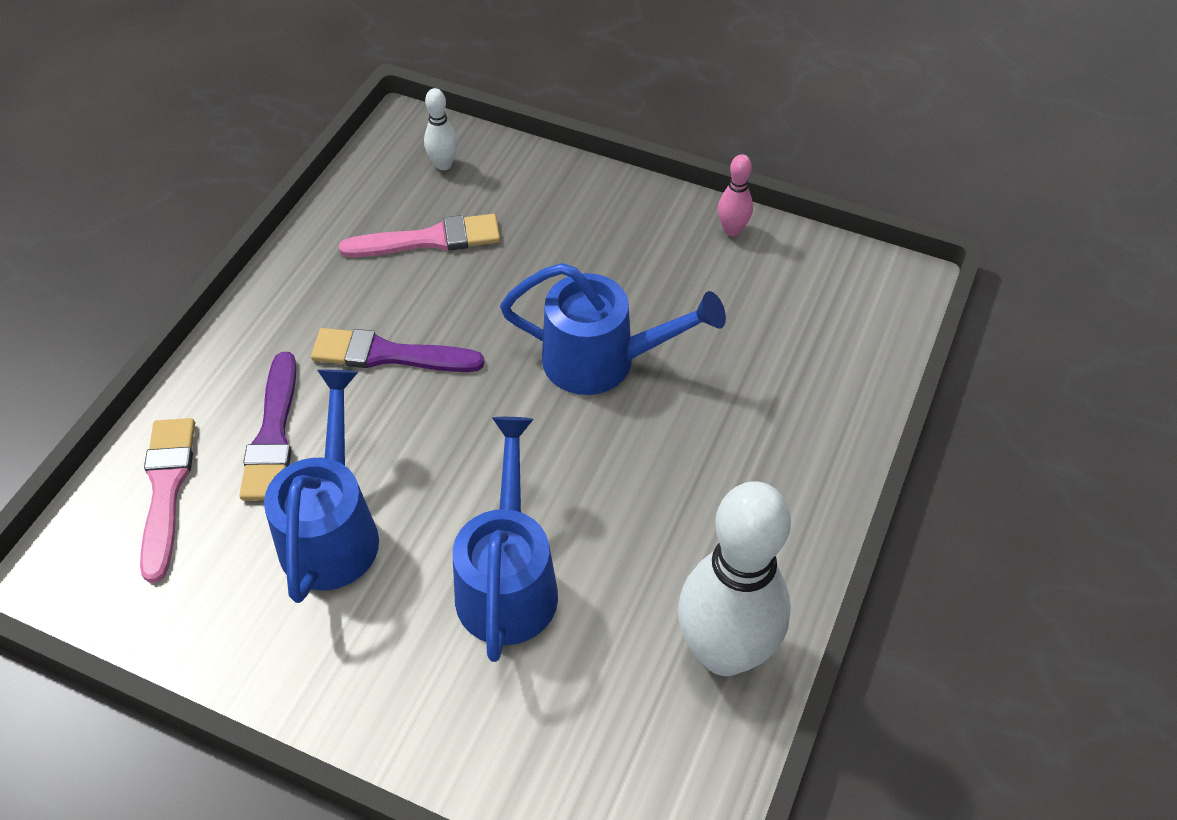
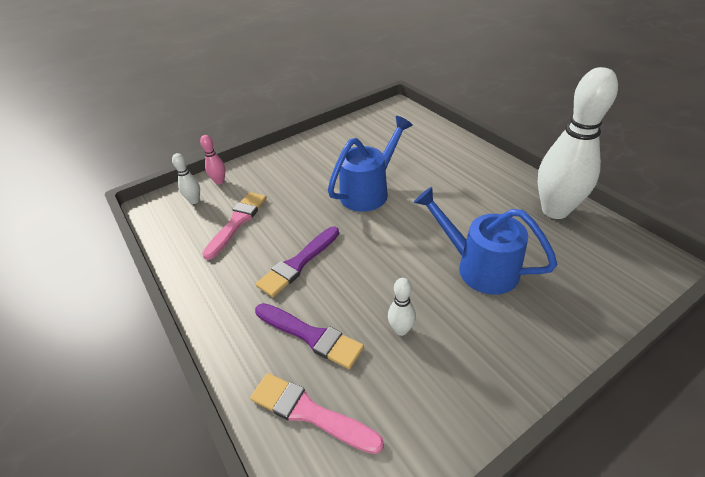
camera: 55 degrees left, 10 degrees down
(332, 529) = (401, 330): blue watering can -> white bowling pin
(732, 230) = (331, 133): pink bowling pin -> pink bowling pin (219, 181)

